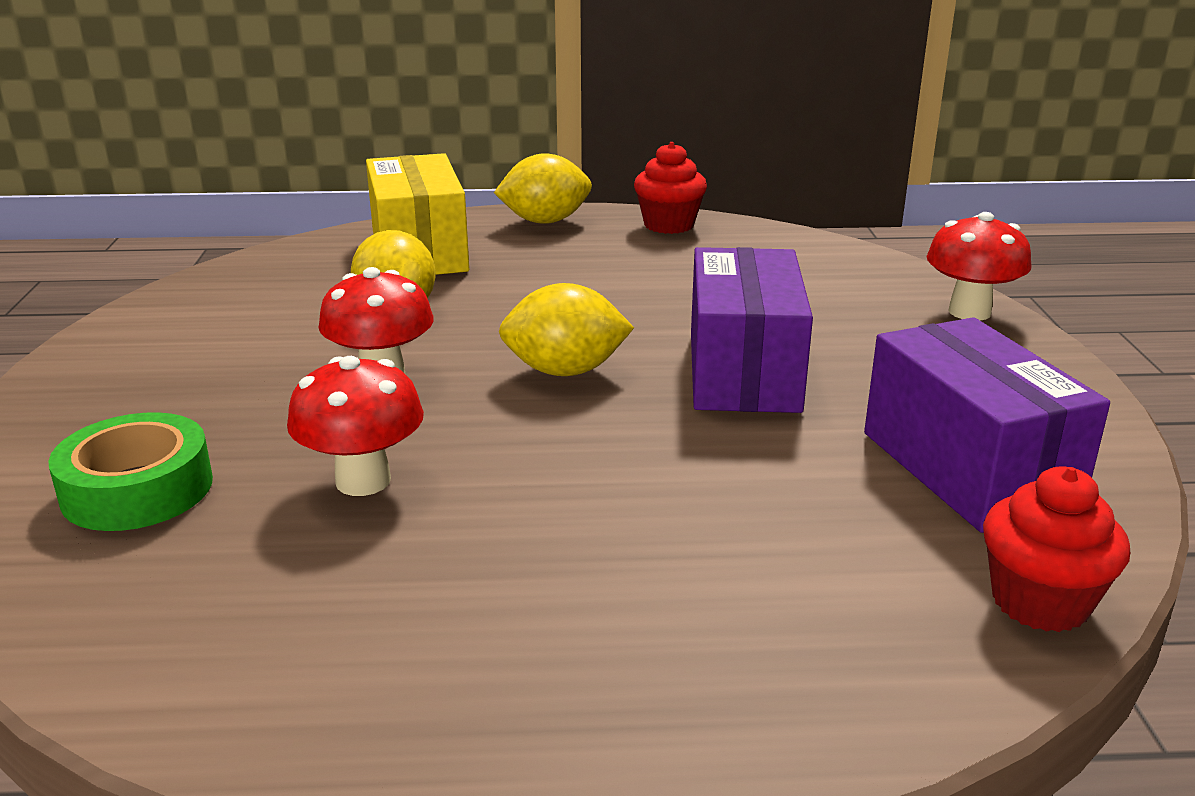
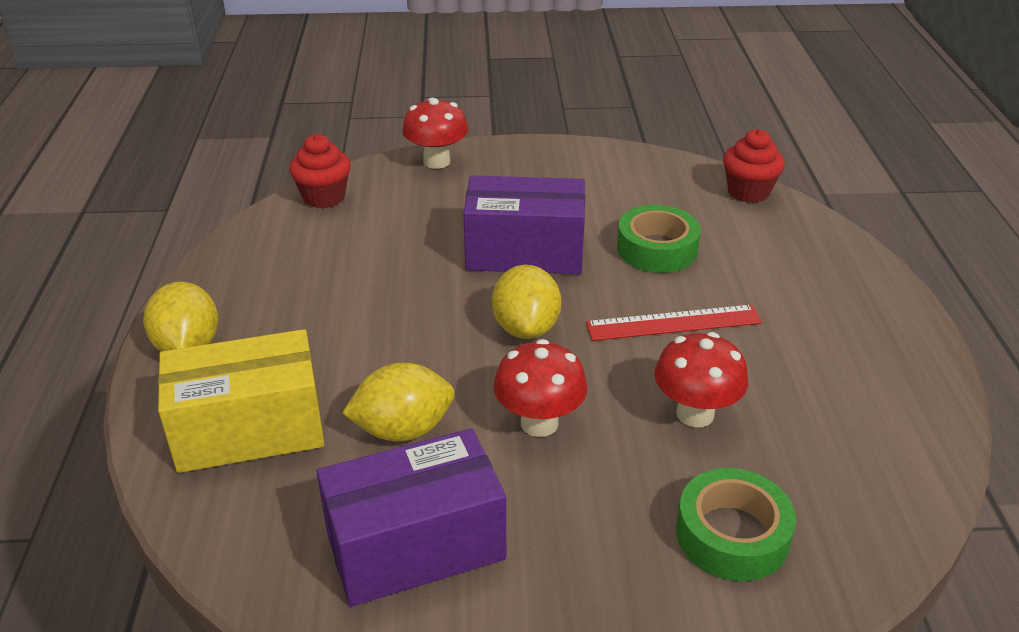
camera: 90 degrees left, 10 degrees up
(572, 478) = (673, 323): none -> red ruler
(669, 225) = (227, 272): red cupcake -> red cupcake (324, 197)
(781, 477) = (657, 249): none -> green tape
(967, 469) = (637, 192): purple box -> purple box (415, 546)

